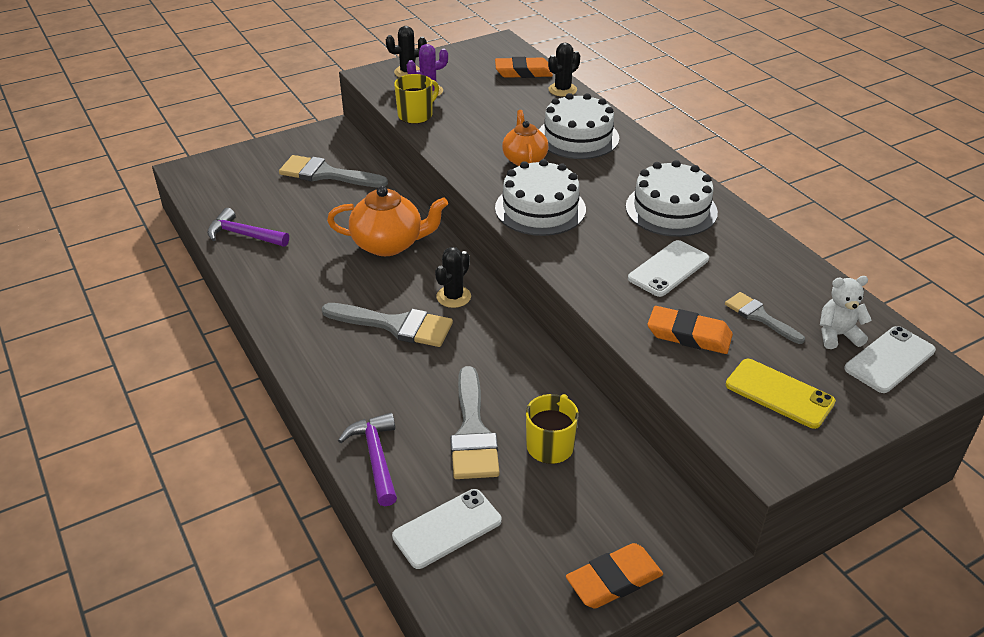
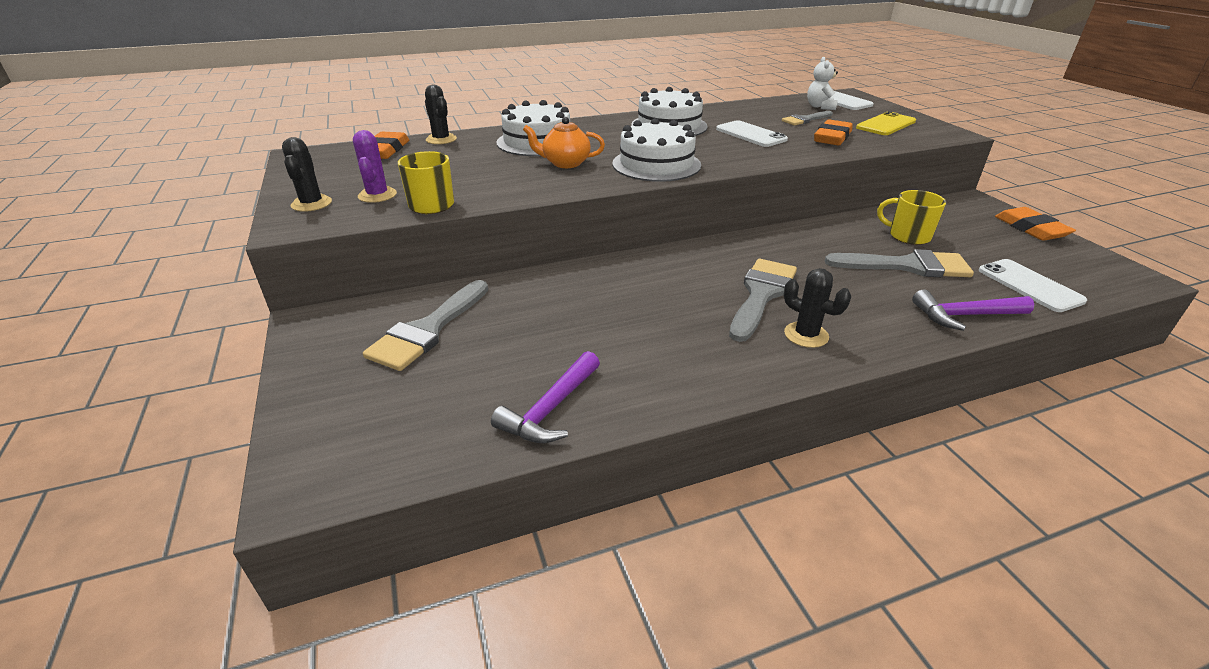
camera: 80 degrees left, 5 degrees down
(389, 244) = (612, 291): orange teapot -> none
(453, 297) = (714, 261): black cactus -> black cactus (806, 335)

